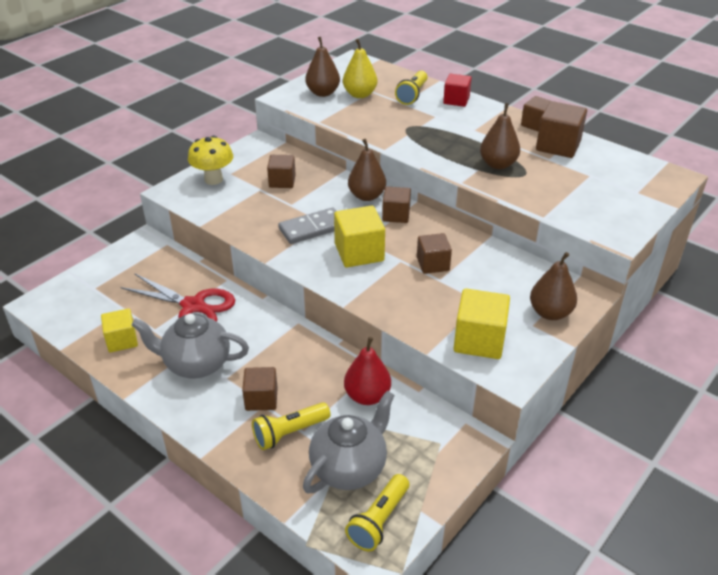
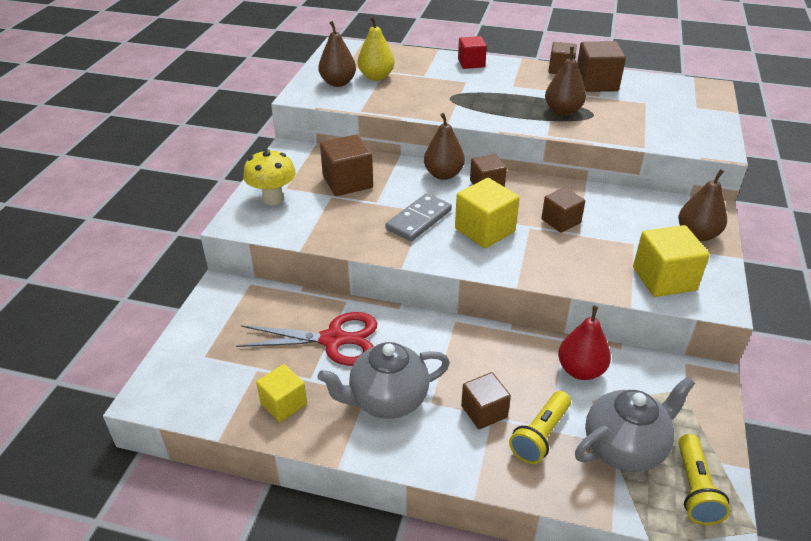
camera: 25 degrees left, 0 degrees up
(282, 181) = (347, 182): brown cube -> brown cube, size x1.51
(349, 468) = (625, 447): grey teapot -> grey teapot turned 45 degrees clockwise
(412, 95) = (426, 67): yellow flashlight -> none

